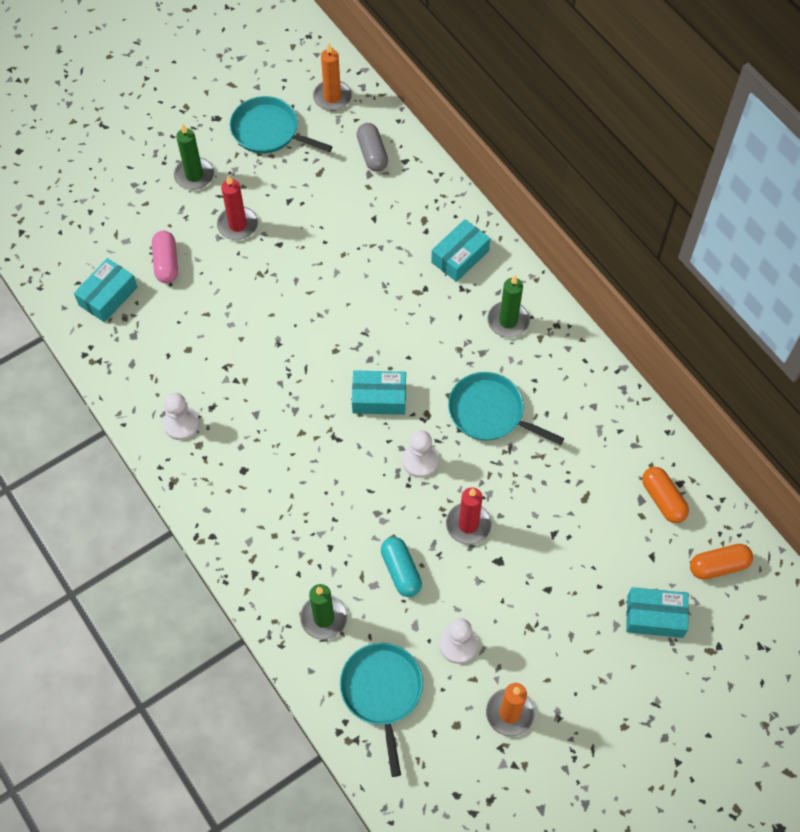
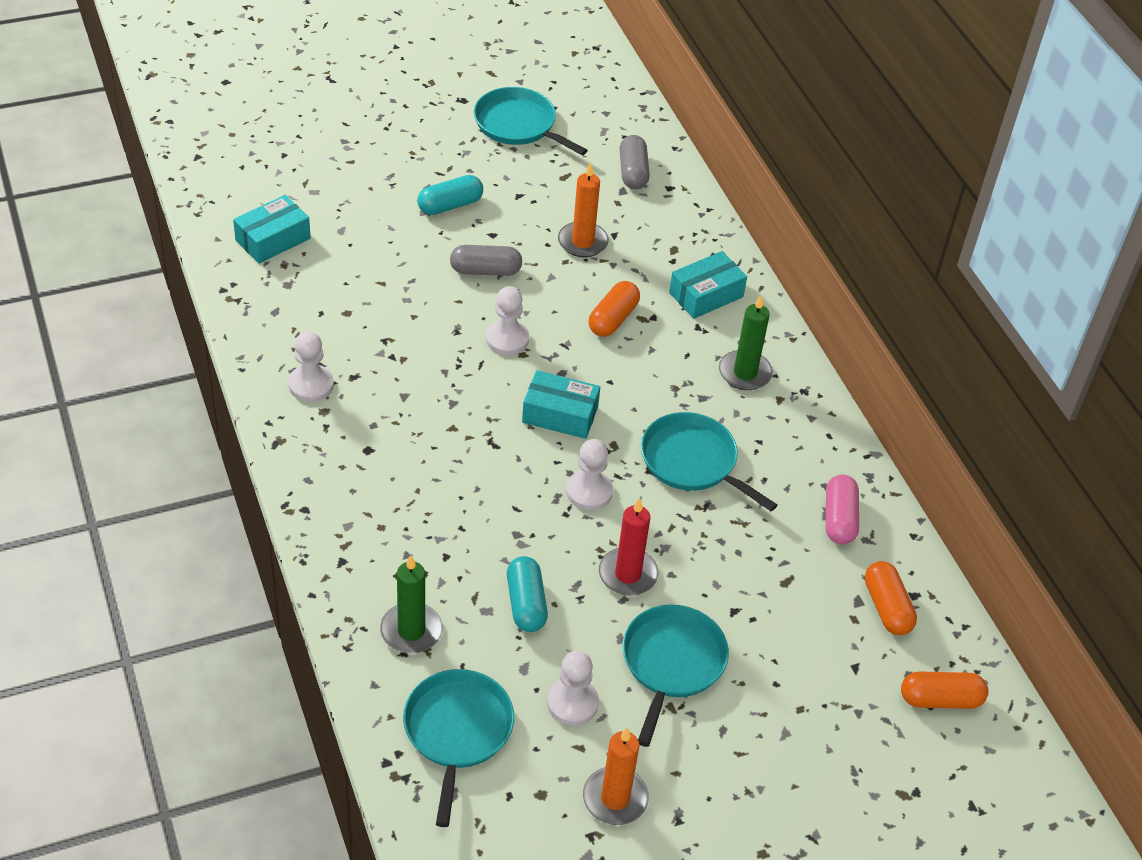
camera: 10 degrees right, 15 degrees down
(166, 263) = (353, 223): pink capsule -> pink capsule (839, 519)
(194, 175) = (417, 147): green candle -> none
(237, 225) = (450, 205): red candle -> turquoise capsule
(284, 280) = (485, 271): none -> grey capsule
(319, 340) = (507, 339): none -> white pawn
(332, 97) = (604, 109): orange candle -> orange candle (582, 242)
(395, 298) = (613, 319): none -> orange capsule
(520, 591) = (672, 663): none -> turquoise pan
(655, 616) = (840, 736): turquoise box -> none

